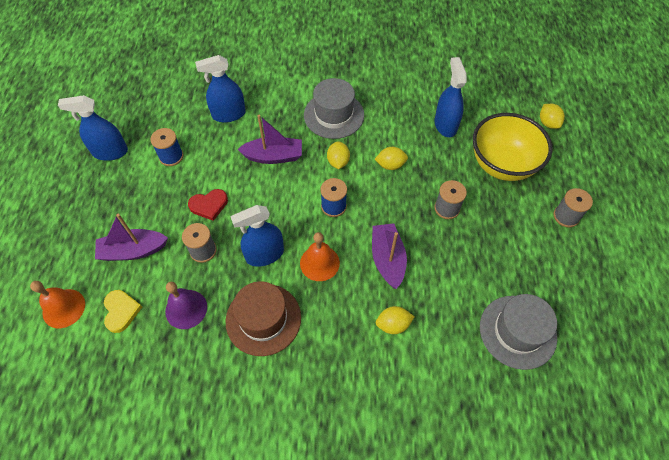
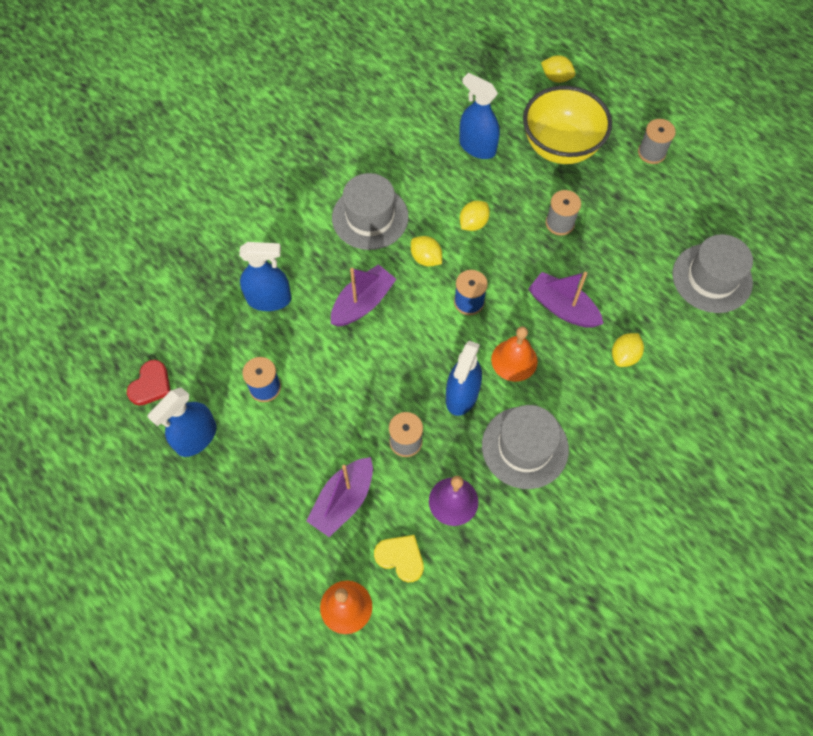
camera: 45 degrees left, 5 degrees up
(209, 205) = (360, 399): red heart -> red heart (151, 385)
(229, 114) = (269, 299): blue spray bottle -> blue spray bottle turned 120 degrees counterclockwise
(263, 319) = (525, 447): brown hat -> grey hat

